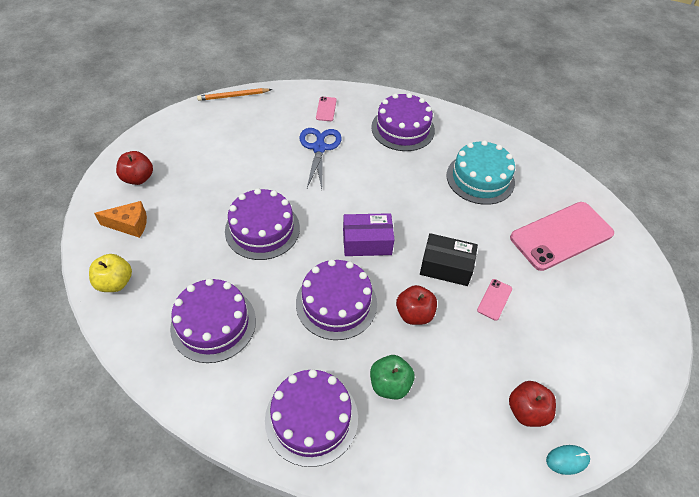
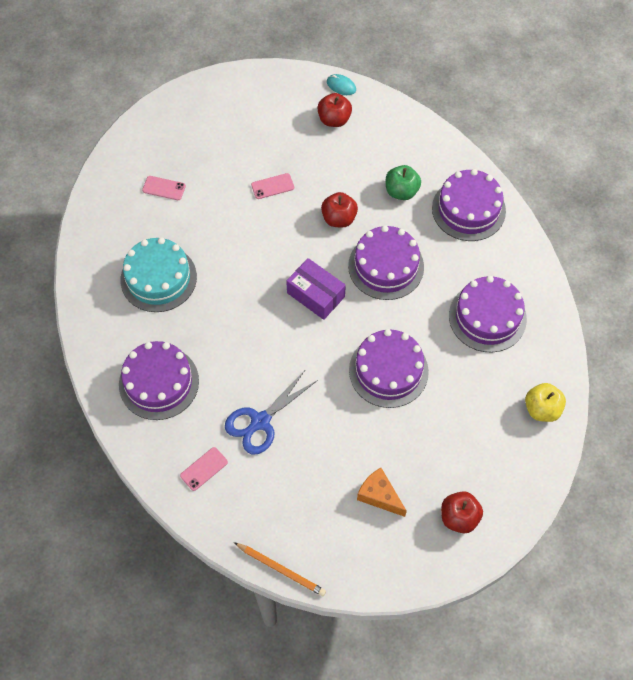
camera: 135 degrees left, 10 degrees up
(129, 225) = (498, 463): orange cheese -> orange cheese (379, 495)
(446, 267) = (278, 232): black box -> none
(561, 235) = (164, 188): pink phone -> pink phone, size x0.41

